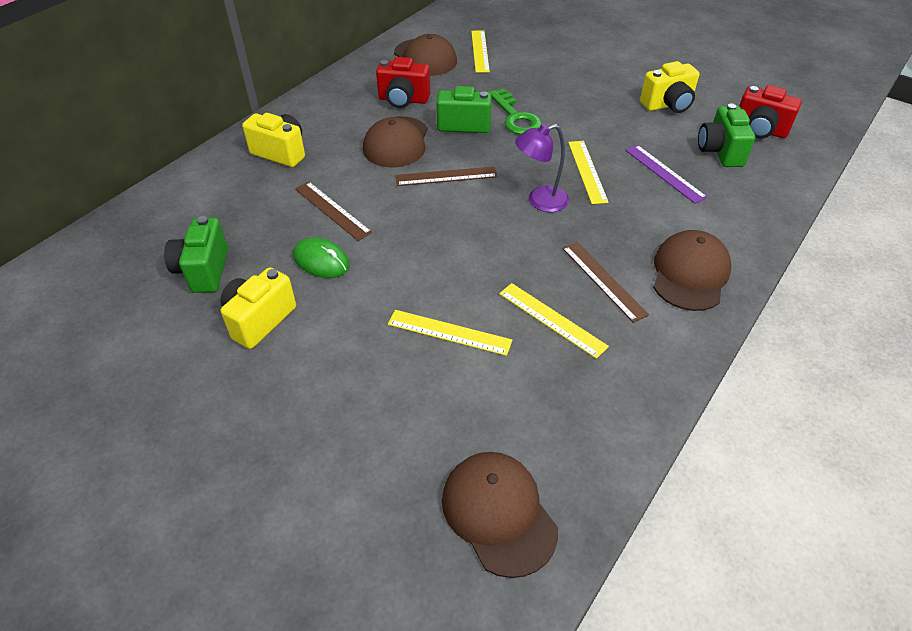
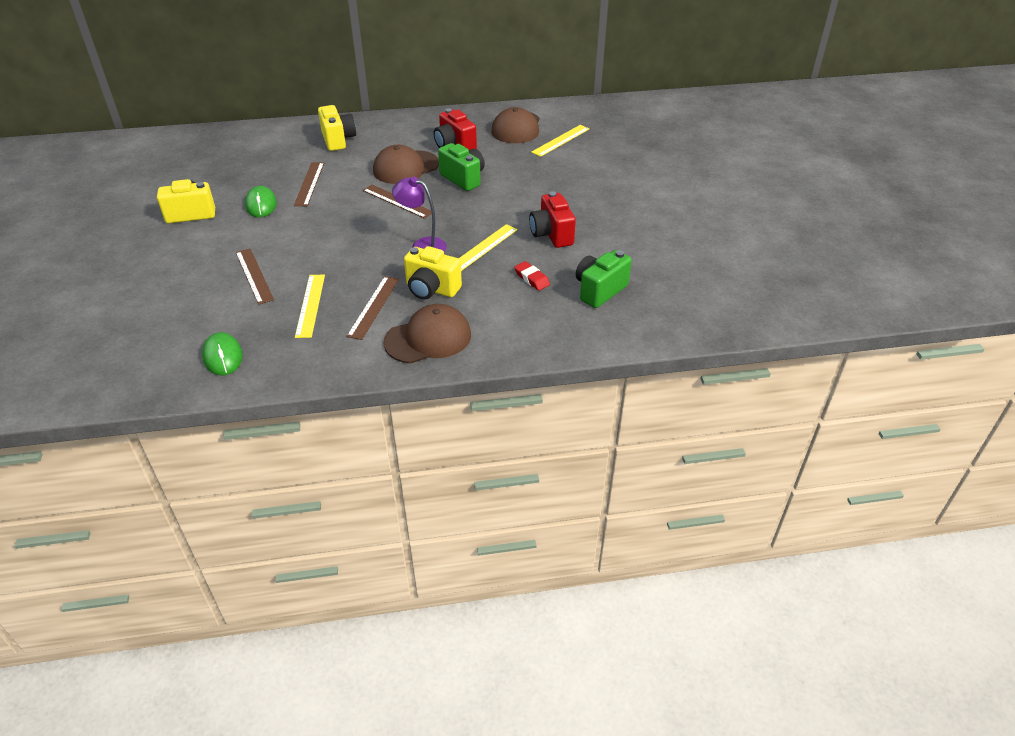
camera: 45 degrees right, 5 degrees down
(203, 270) = (208, 177): green camera -> none
(449, 332) = (254, 275): yellow ruler -> brown ruler
(498, 513) = (133, 361): brown cap -> none
(515, 117) = (502, 192): green key -> none
(571, 430) = (223, 356): none -> green mouse
(664, 173) = (531, 278): purple ruler -> red eraser
(668, 105) = (625, 242): yellow camera -> yellow camera (431, 289)
(759, 130) = (662, 296): red camera -> red camera (551, 234)

